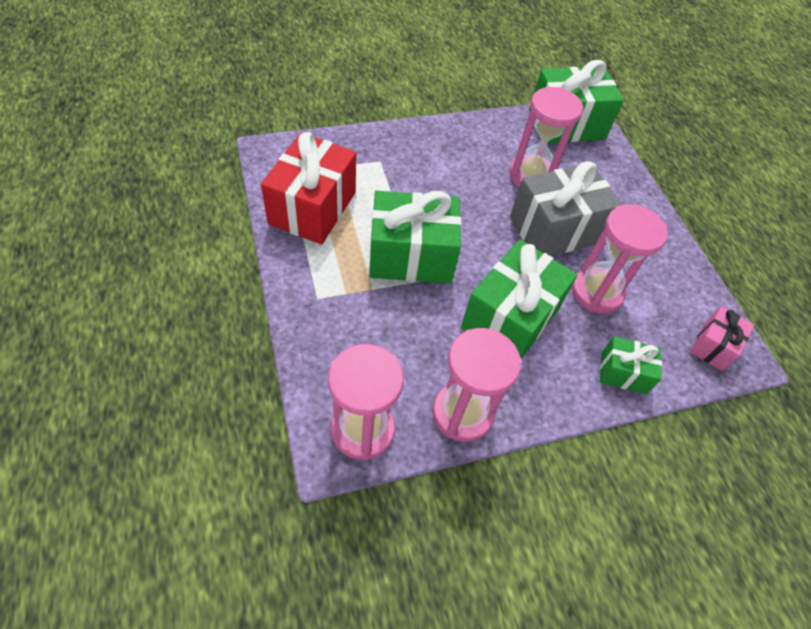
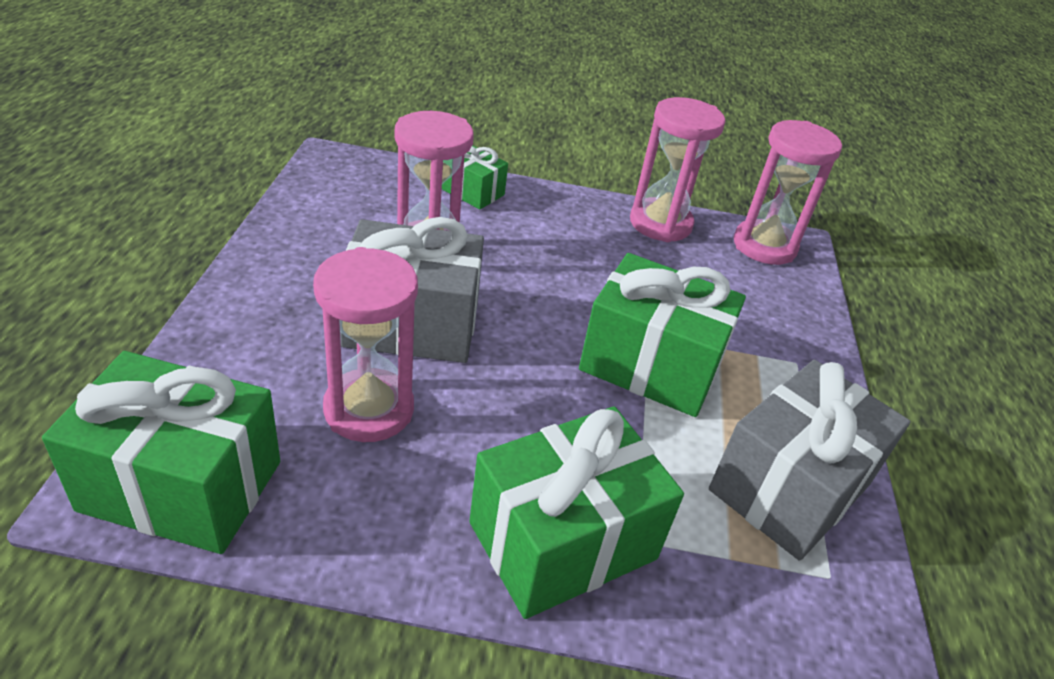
camera: 155 degrees left, 15 degrees down
(312, 208) = (789, 487): red gift -> grey gift
(510, 318) = (559, 264): green gift -> green gift (562, 540)
(713, 346) = (351, 174): pink gift -> none

